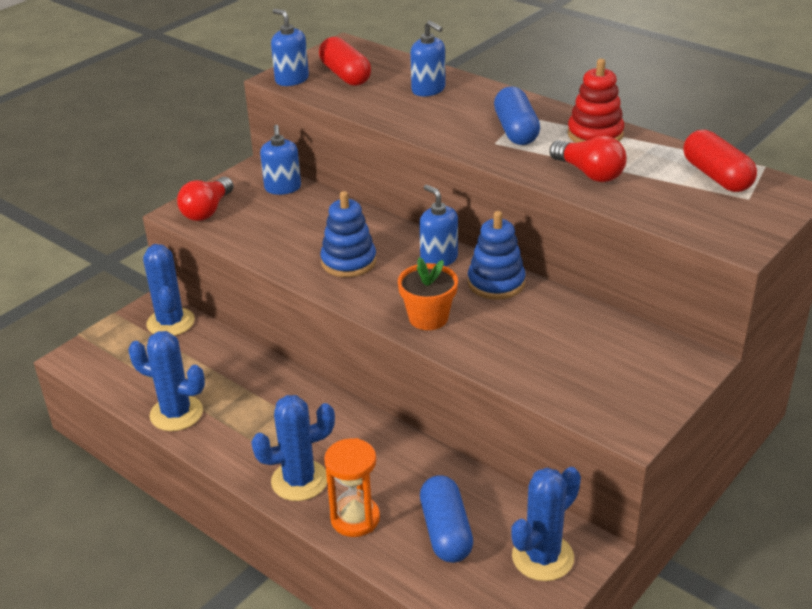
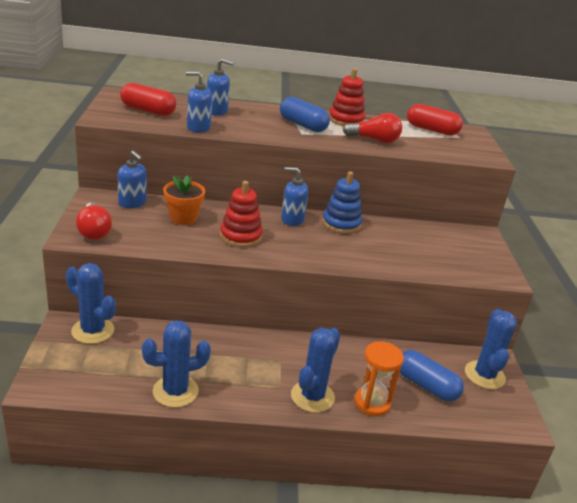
camera: 45 degrees left, 5 degrees down
(292, 79) = (113, 118): blue soap dispenser -> blue soap dispenser (198, 128)
(348, 261) = (241, 236): blue stacking toy -> red stacking toy
(428, 318) = (332, 254): orange flower pot -> orange flower pot (183, 218)

